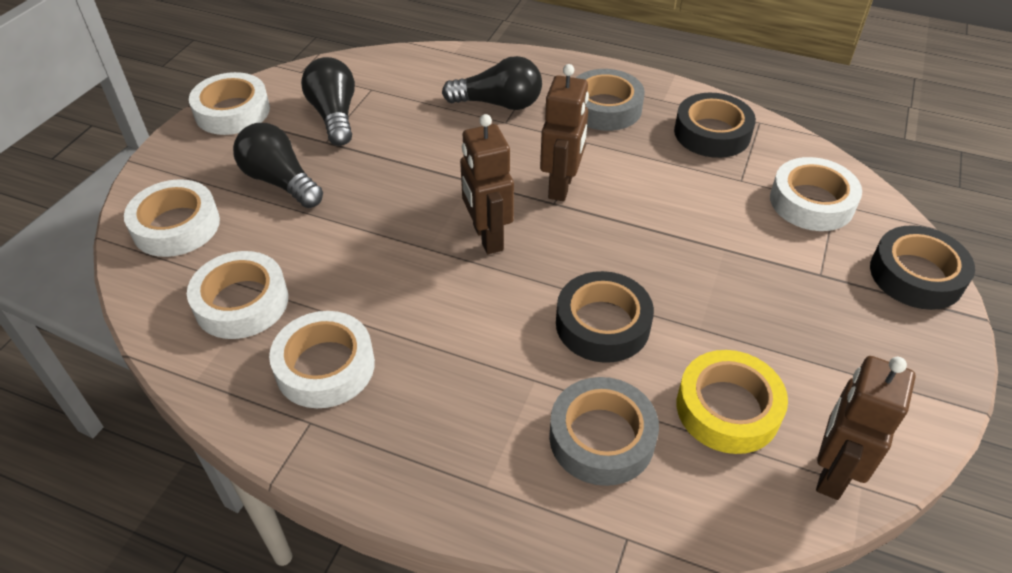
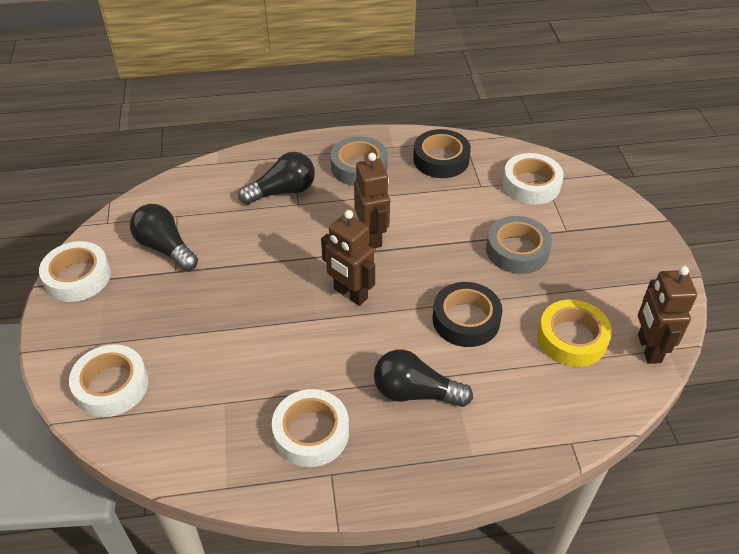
camera: 30 degrees left, 0 degrees up
(241, 302) = (213, 418): white tape -> none
(280, 181) = (166, 316): black light bulb -> black light bulb (415, 392)
(601, 438) = (516, 391): grey tape -> grey tape (517, 250)
(916, 275) = (616, 208): black tape -> none

